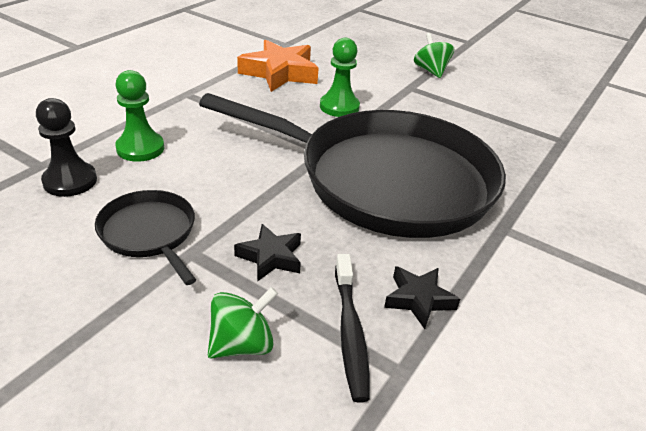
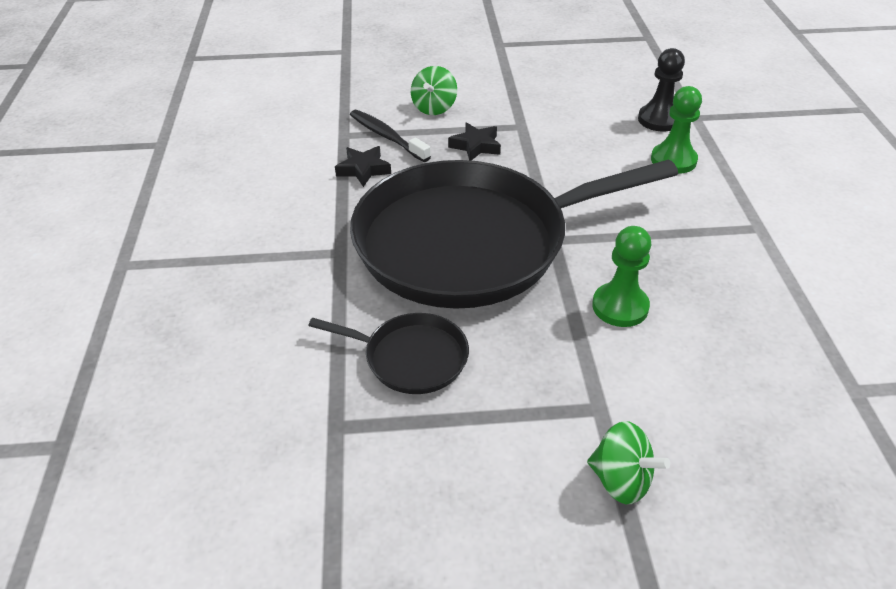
camera: 145 degrees right, 5 degrees up
(149, 233) = (560, 122): black pan -> black pan (411, 358)
(279, 73) = (754, 320): orange star -> none

